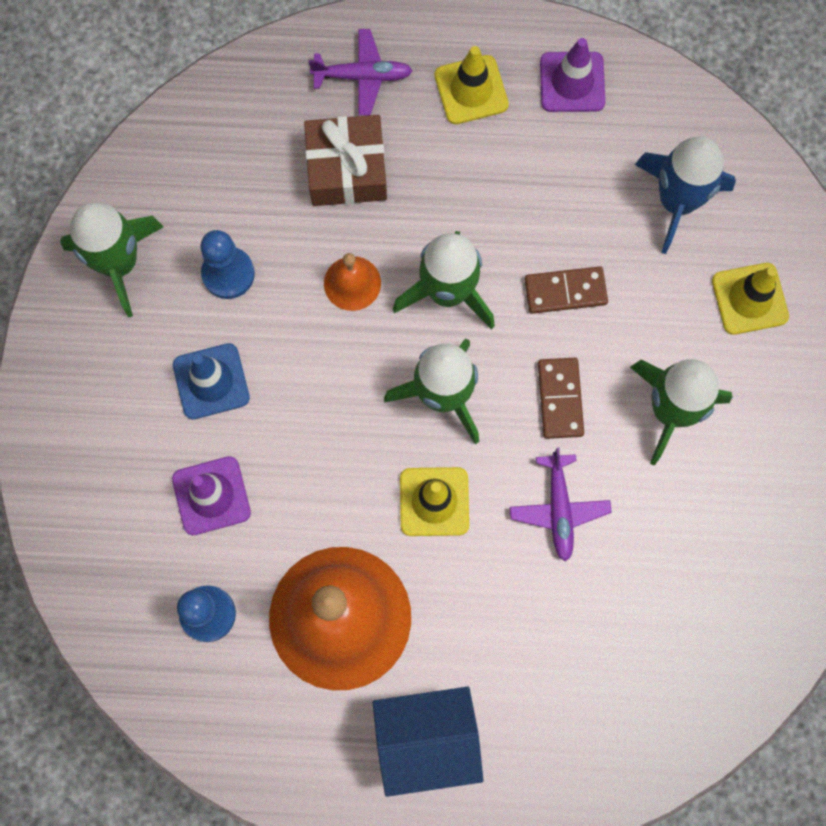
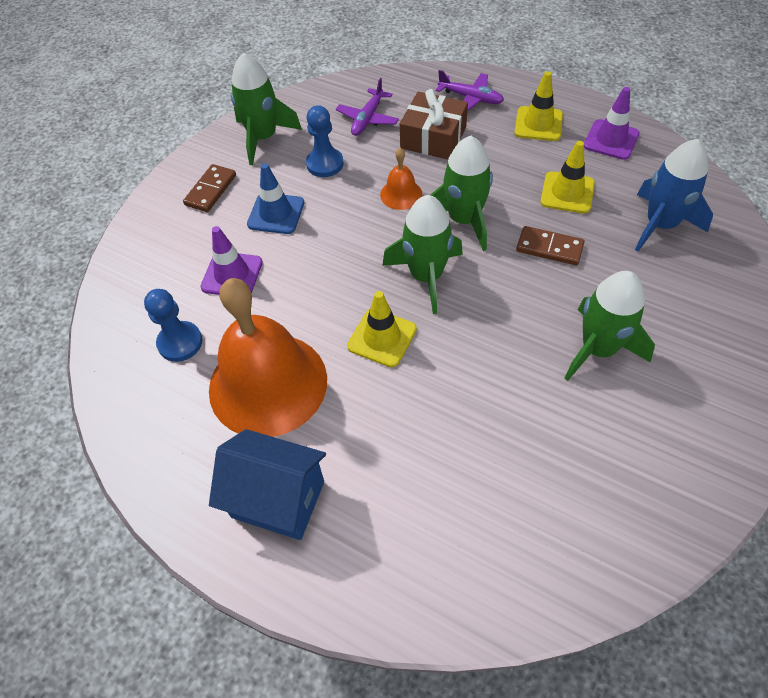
camera: 30 degrees right, 20 degrees down
(559, 509) = (475, 380): purple plane -> purple plane (368, 119)
(560, 399) = (512, 310): brown domino -> brown domino (210, 190)
(749, 299) = (695, 301): yellow traffic cone -> yellow traffic cone (567, 193)

